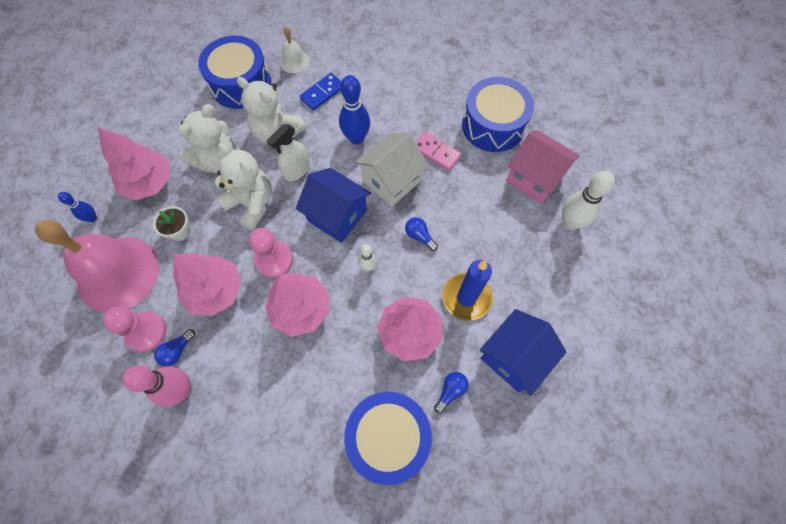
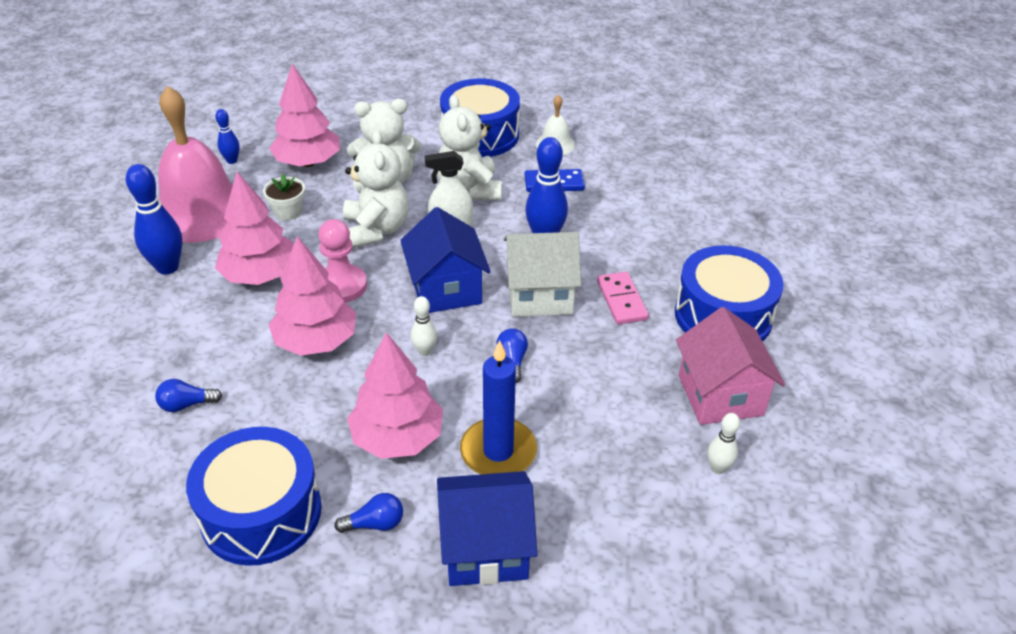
camera: 40 degrees right, 25 degrees down
(146, 332) = (167, 267): pink pawn -> blue bowling pin
(177, 351) = (173, 298): blue light bulb -> blue light bulb (186, 404)
(182, 390) = (139, 330): pink bowling pin -> none
(570, 222) = (718, 468): white bowling pin -> white bowling pin, size x0.55

